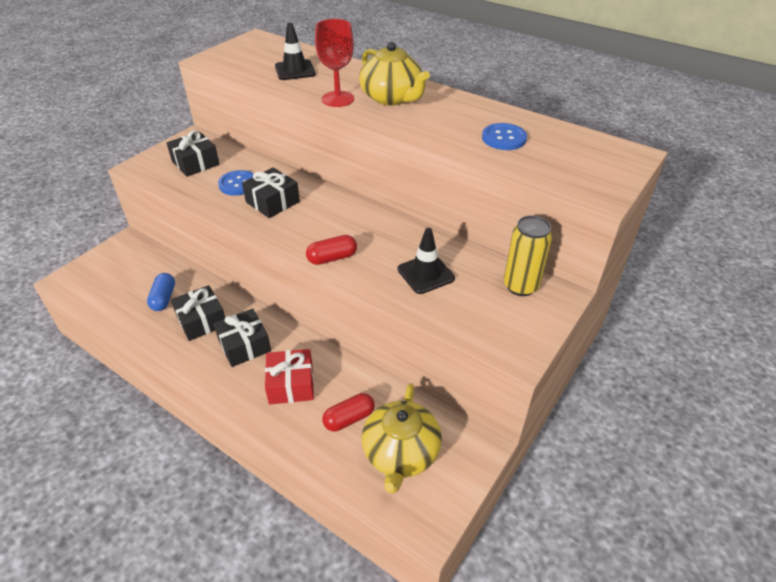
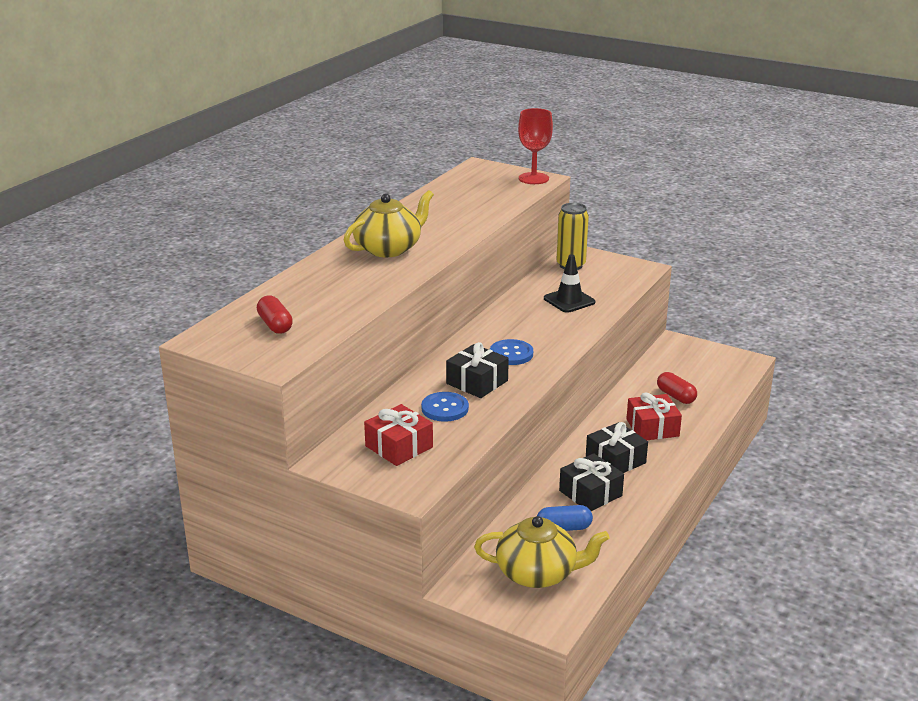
camera: 95 degrees left, 15 degrees down
(195, 163) = (399, 446): black gift -> red gift
(295, 70) = (317, 302): black traffic cone -> none
(332, 258) = (562, 342): red capsule -> red capsule (275, 325)
(338, 99) = (394, 274): red goblet -> red goblet (533, 178)
(400, 453) = (697, 373): yellow teapot -> yellow teapot (538, 573)
(504, 138) = (464, 204): blue button -> blue button (511, 354)

